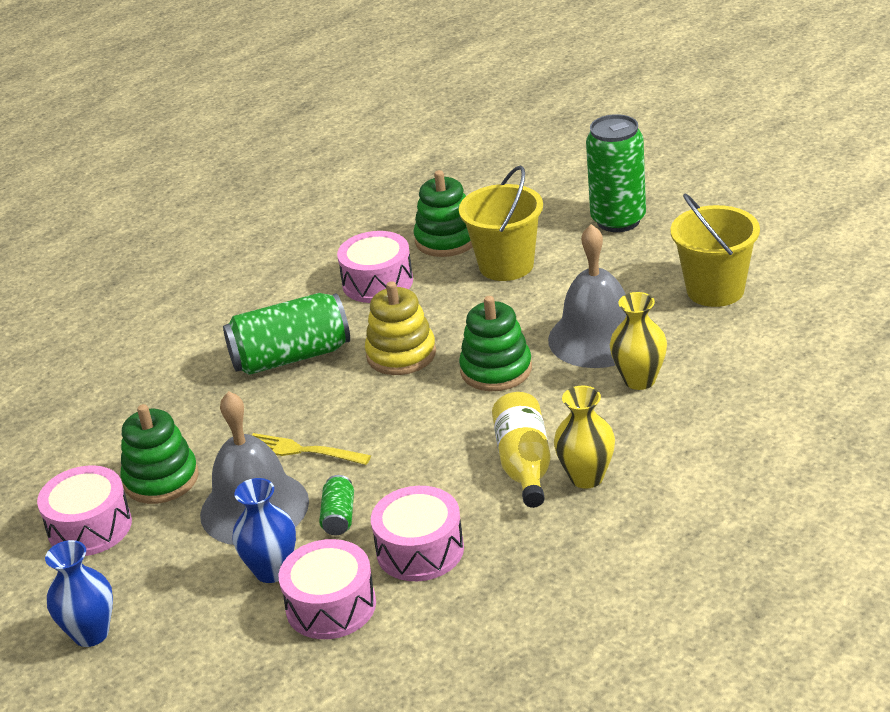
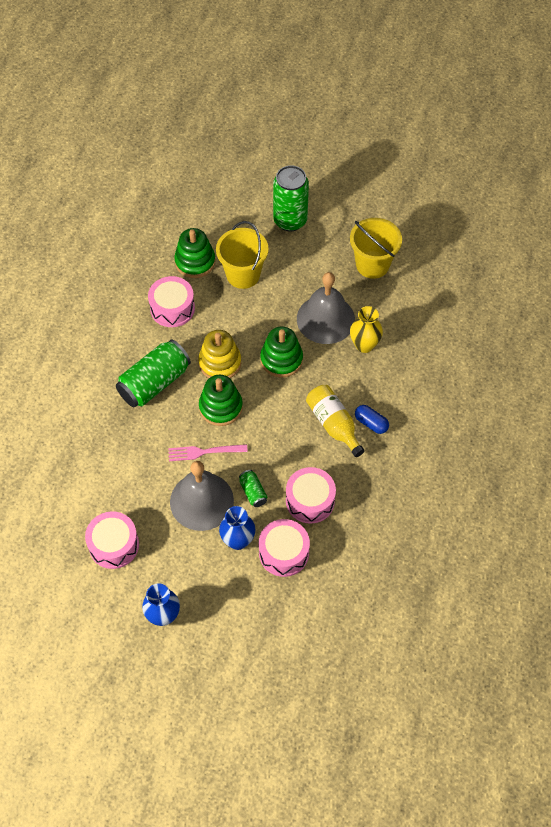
camera: 30 degrees left, 25 degrees up
(161, 479) = (134, 498): green stacking toy -> green stacking toy (221, 407)
(301, 451) = (204, 452): yellow fork -> pink fork
(586, 477) = (371, 423): yellow vase -> blue capsule

